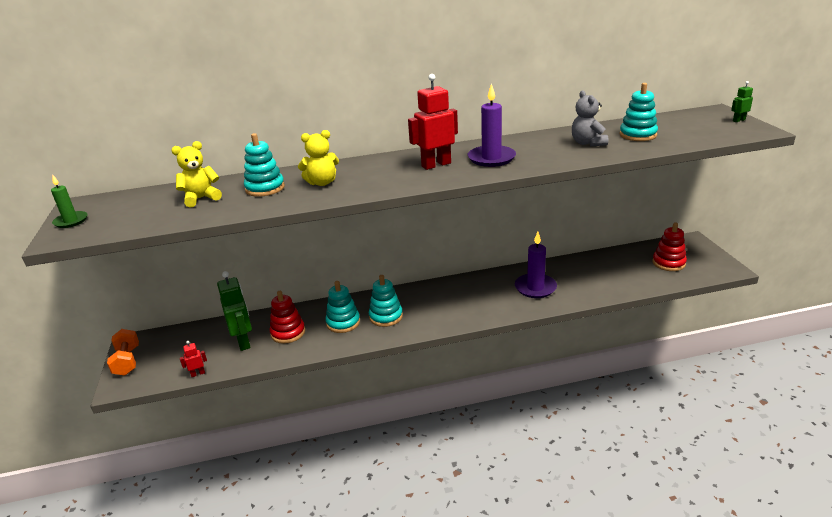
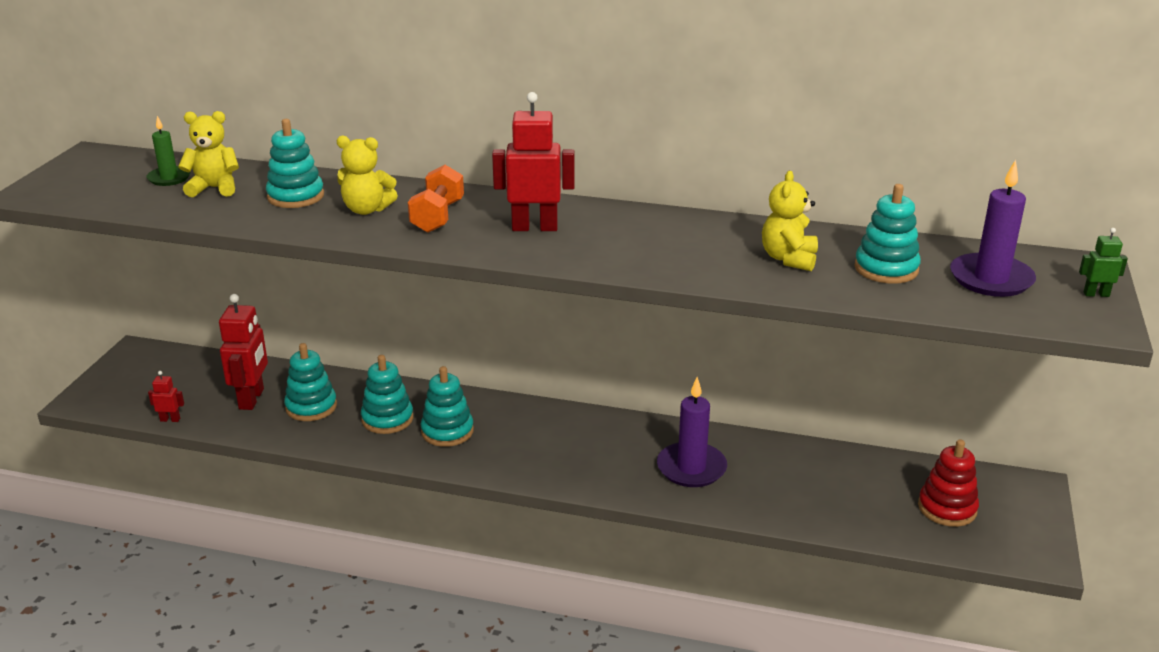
camera: 25 degrees right, 0 degrees up
(71, 221) = (61, 175): green candle -> green candle (169, 178)
(127, 361) = (112, 374): orange dumbbell -> orange dumbbell (437, 217)
(244, 342) = (252, 399): green robot -> red robot
(288, 333) = (311, 407): red stacking toy -> turquoise stacking toy
(491, 158) = (619, 241): purple candle -> purple candle (991, 279)
(587, 143) = (789, 259): grey teddy bear -> yellow teddy bear

